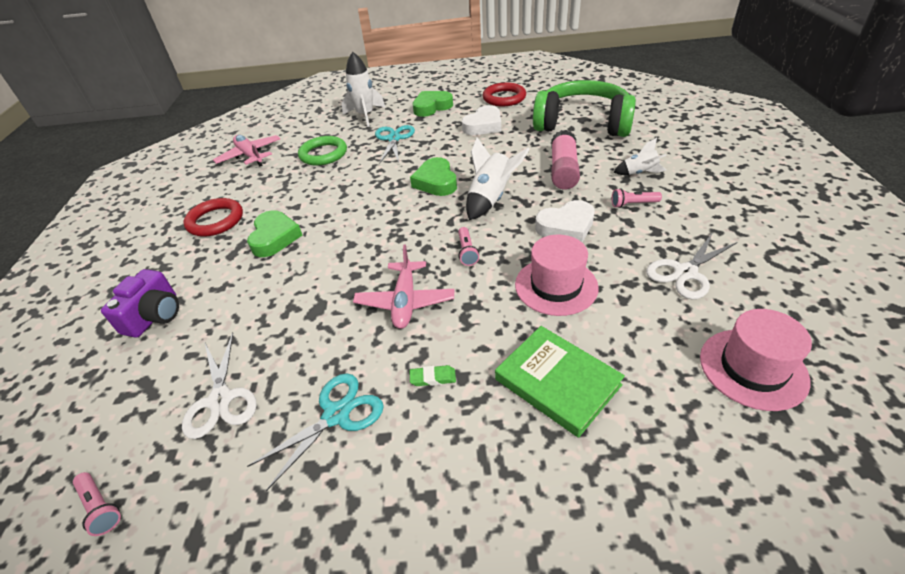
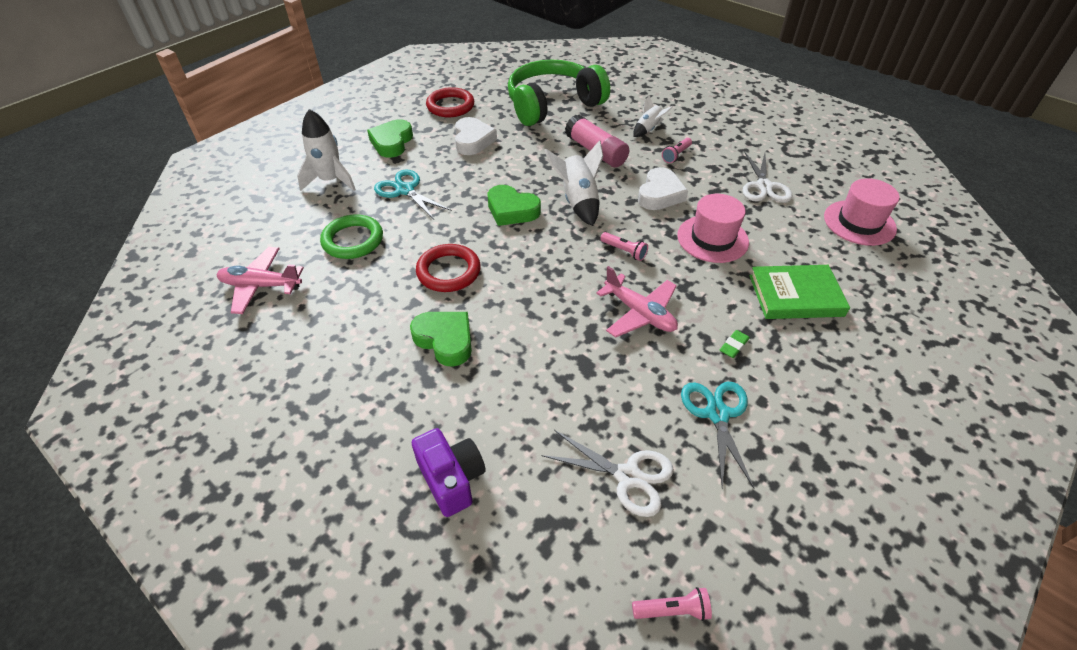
camera: 50 degrees left, 5 degrees up
(215, 221) = (348, 366): red ring -> red ring (448, 271)

